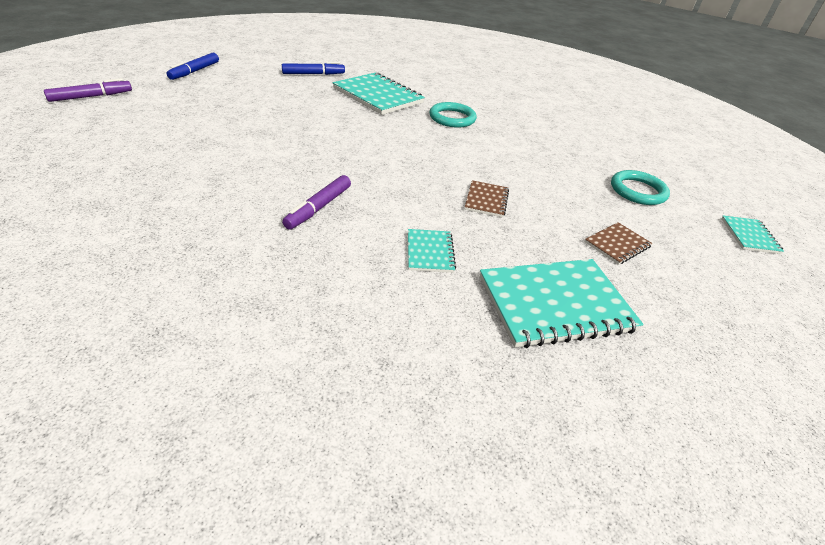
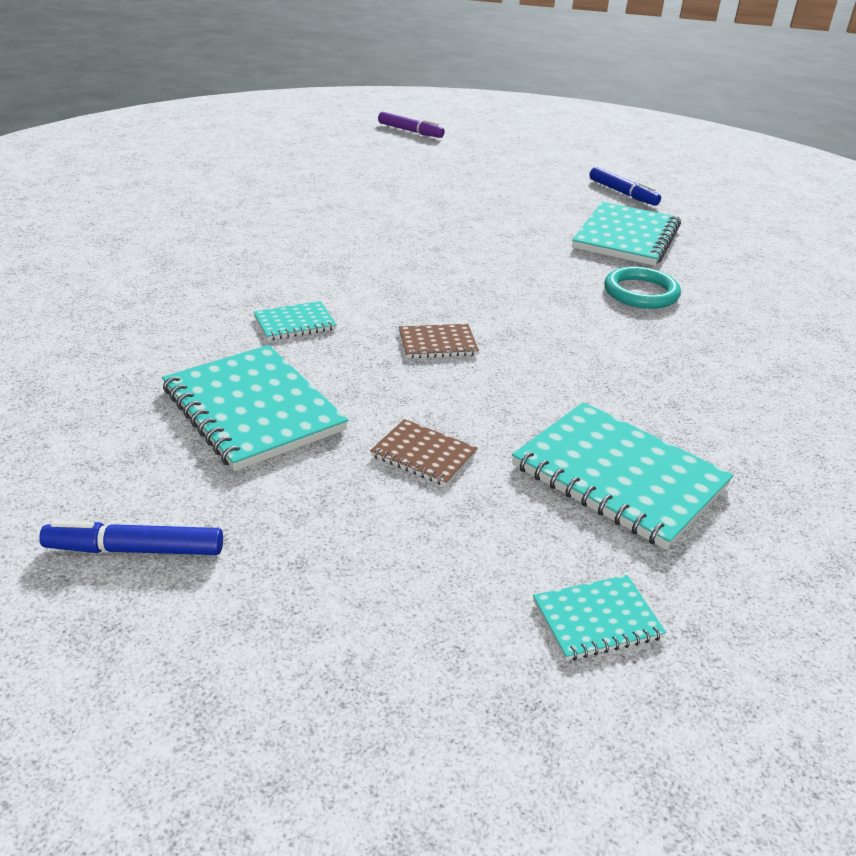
camera: 70 degrees right, 5 degrees down
(195, 71) = (525, 147): blue marker -> blue marker (135, 550)
(319, 208) = (325, 256): purple marker -> none
(637, 191) = (619, 476): turquoise ring -> turquoise notebook

